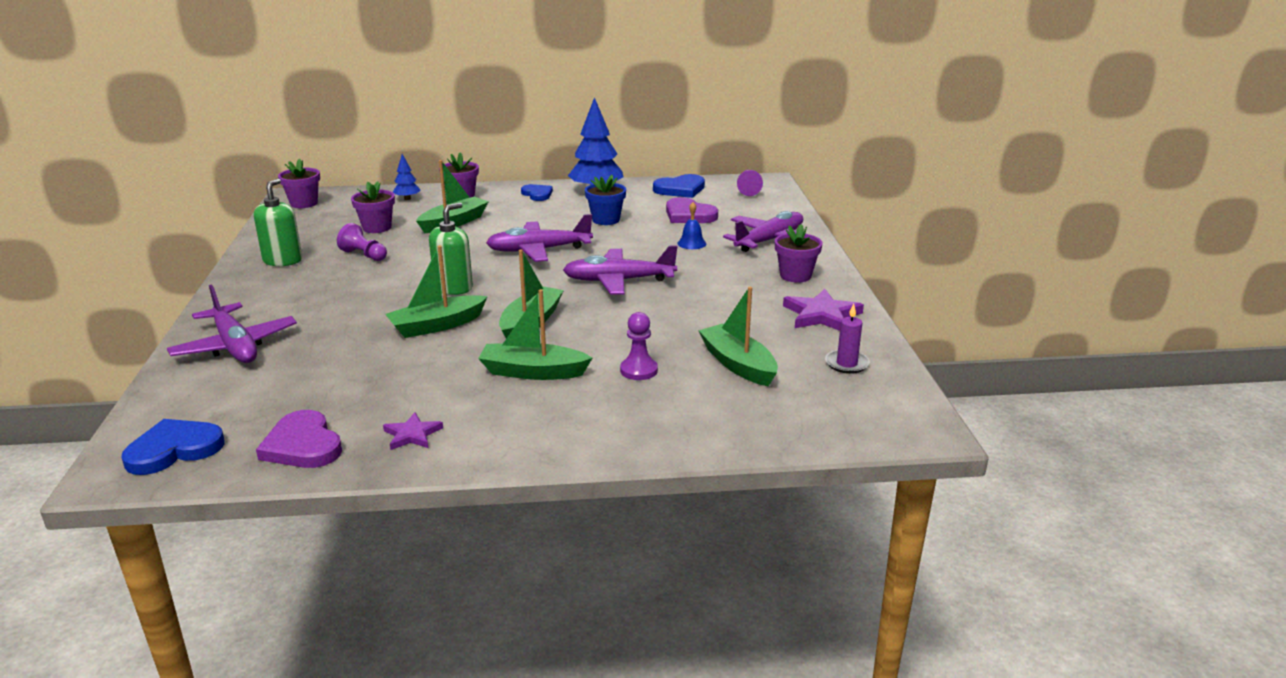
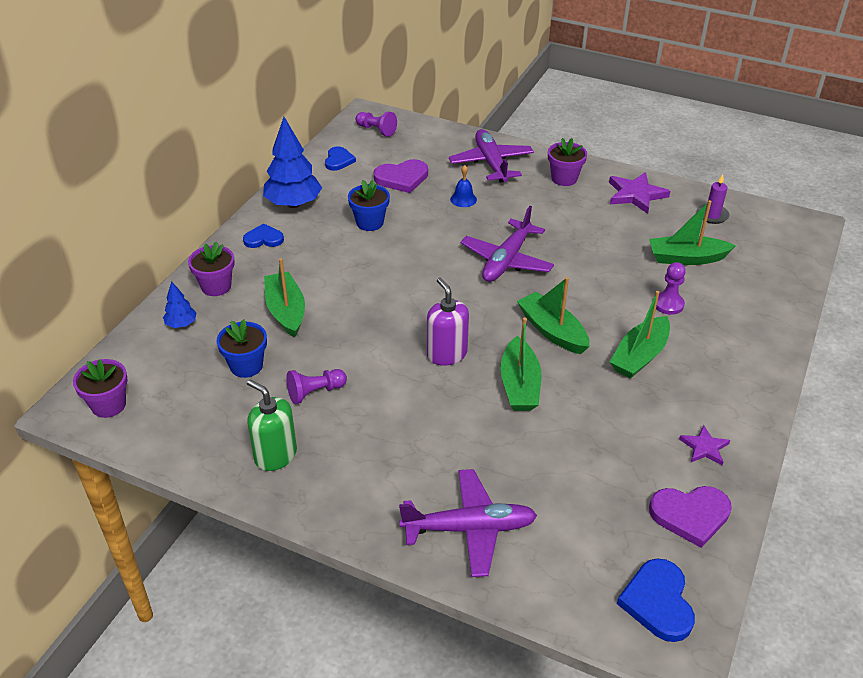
camera: 60 degrees left, 15 degrees up
(377, 228) = (246, 366): purple flower pot -> blue flower pot
(453, 288) = (446, 354): green soap dispenser -> purple soap dispenser
(538, 250) = (405, 281): purple plane -> none
(680, 189) = (338, 160): blue heart -> blue heart, size x0.66

